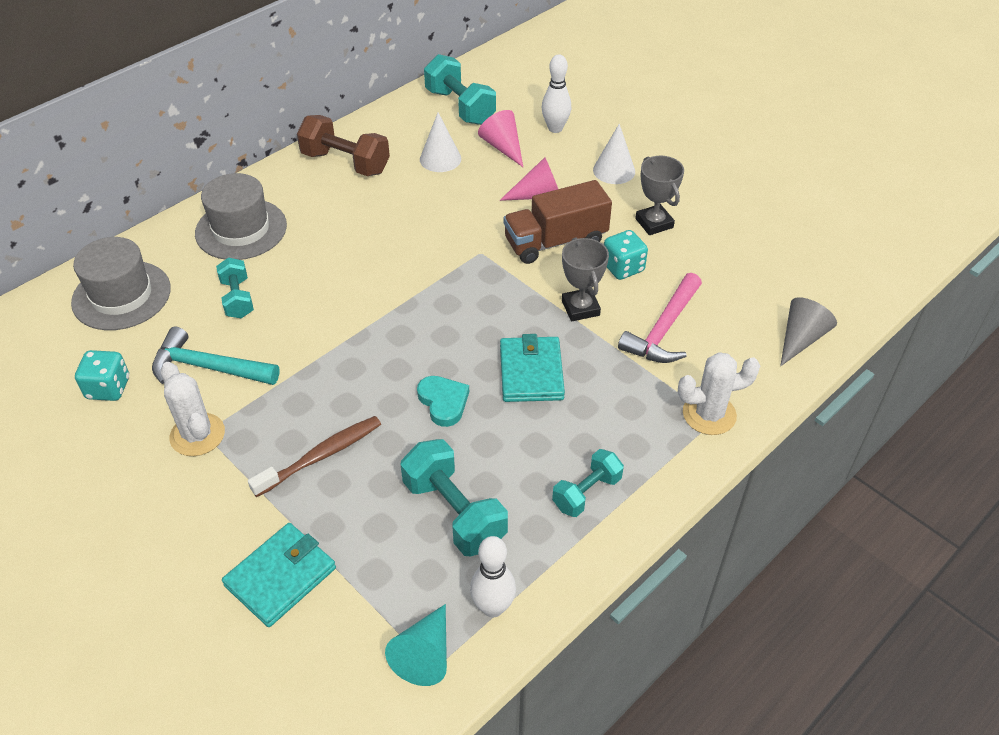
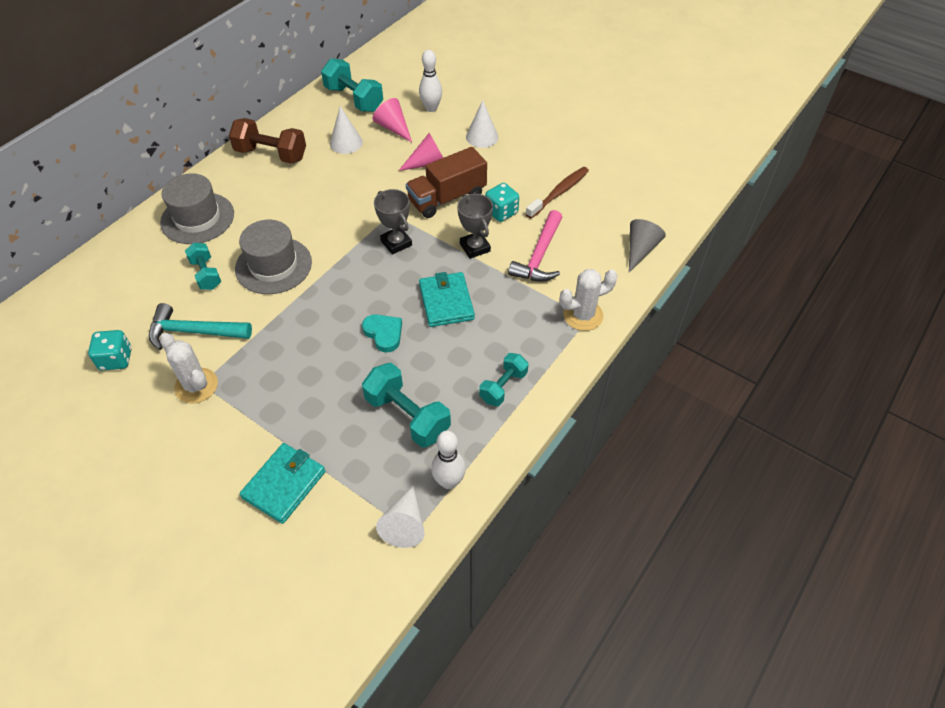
camera: 10 degrees left, 5 degrees up
(121, 295) = (110, 284): grey hat -> grey hat (273, 265)
(321, 456) = (297, 388): brown toothbrush -> brown toothbrush (559, 193)
(425, 654) = (405, 524): turquoise cone -> white cone
(654, 223) = (519, 175): grey trophy -> grey trophy (396, 243)

